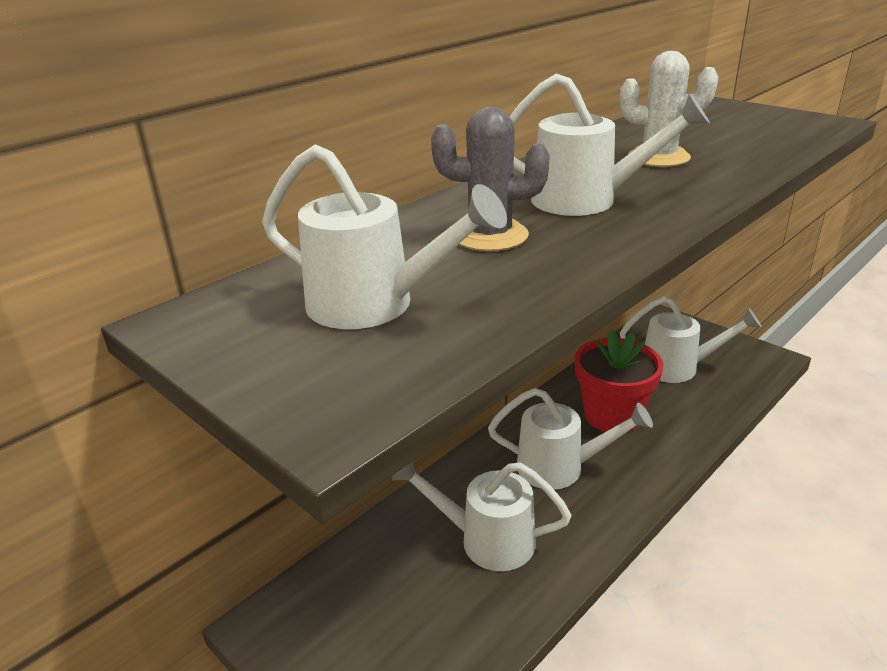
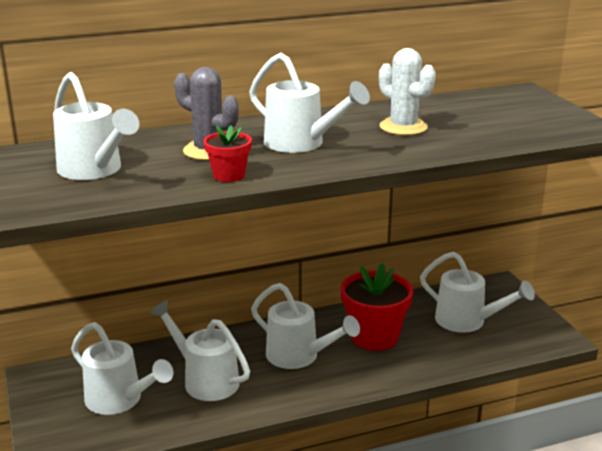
camera: 25 degrees right, 5 degrees down
(407, 615) = (119, 400): none -> white watering can
(573, 262) = (229, 175): none -> red flower pot

